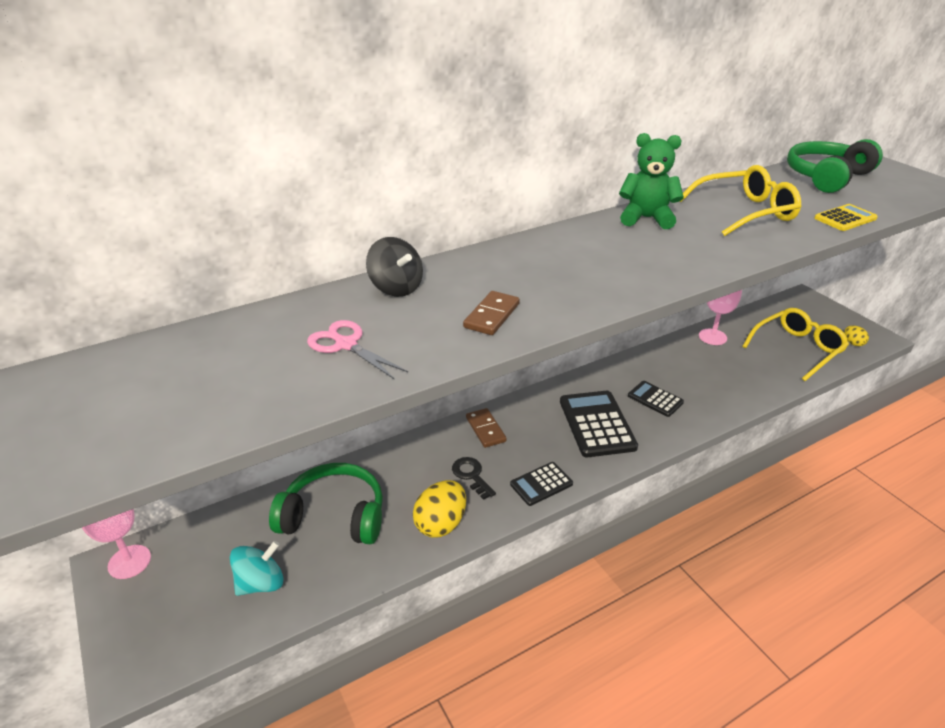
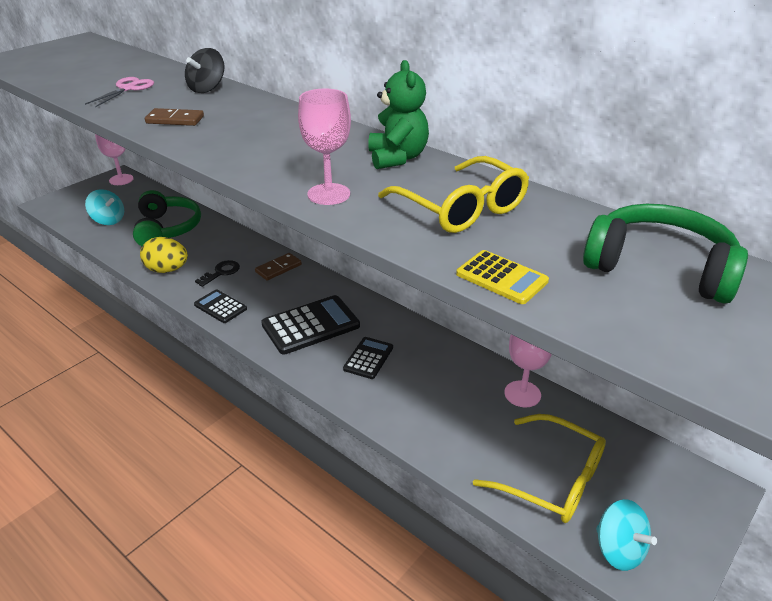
camera: 70 degrees right, 0 degrees up
(712, 255) = (328, 194): none -> pink goblet
(853, 343) = (619, 550): yellow egg -> turquoise spinning top

